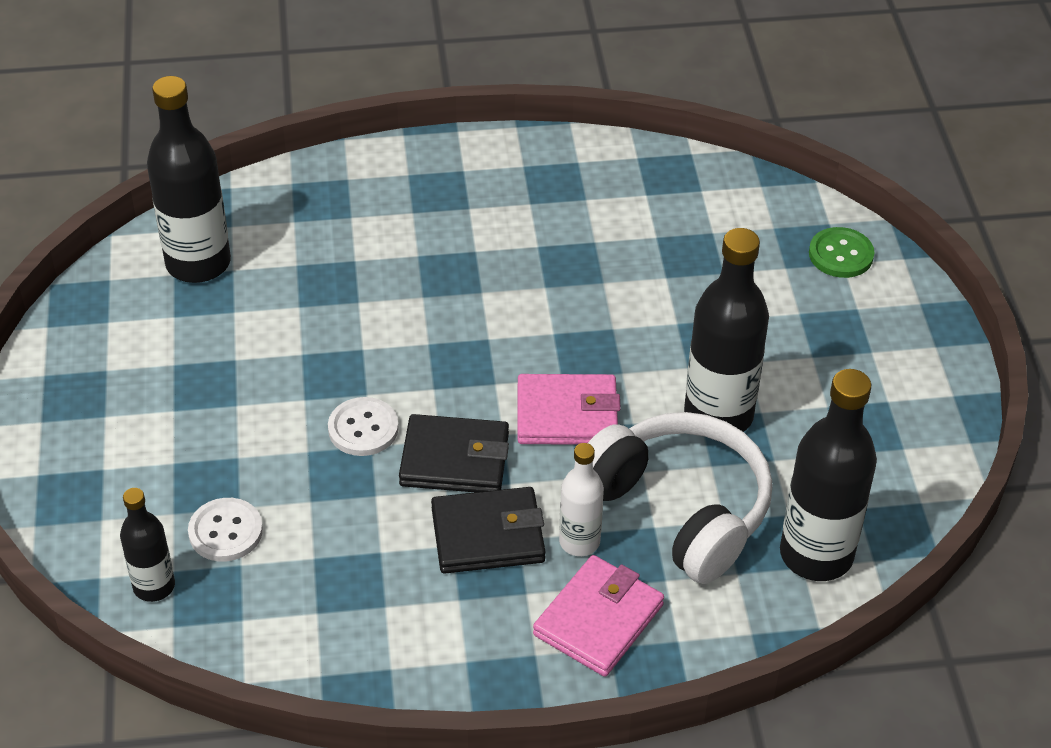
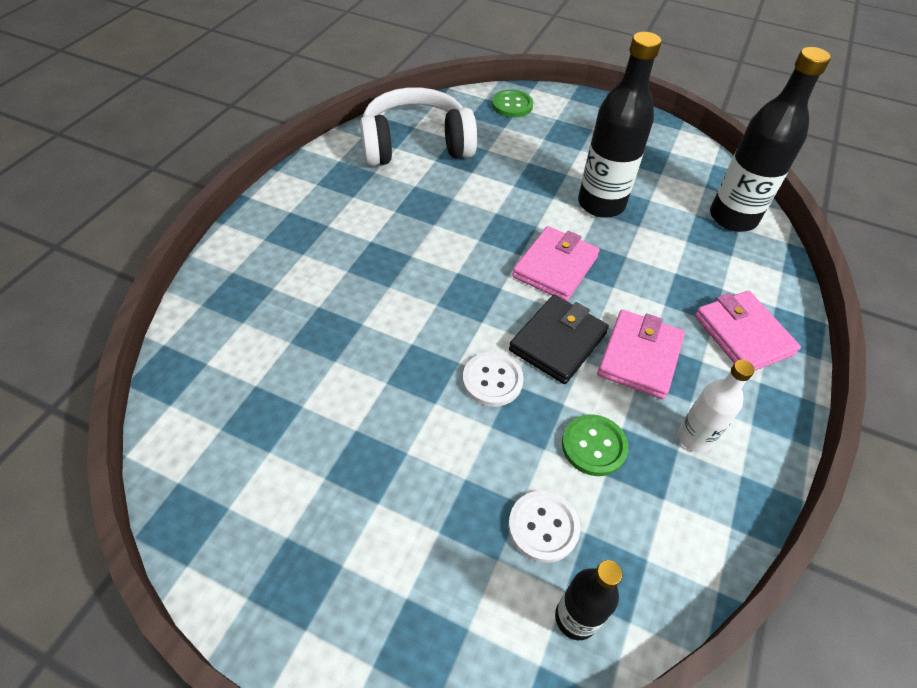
camera: 60 degrees left, 5 degrees up
(198, 263) = (225, 405): black bottle -> none
(340, 537) = (594, 446): none -> green button
(488, 535) = (639, 357): black wallet -> pink wallet
(579, 542) = (670, 313): white bottle -> white bottle (694, 438)
(679, 509) = (667, 255): white headphones -> white headphones (416, 145)

